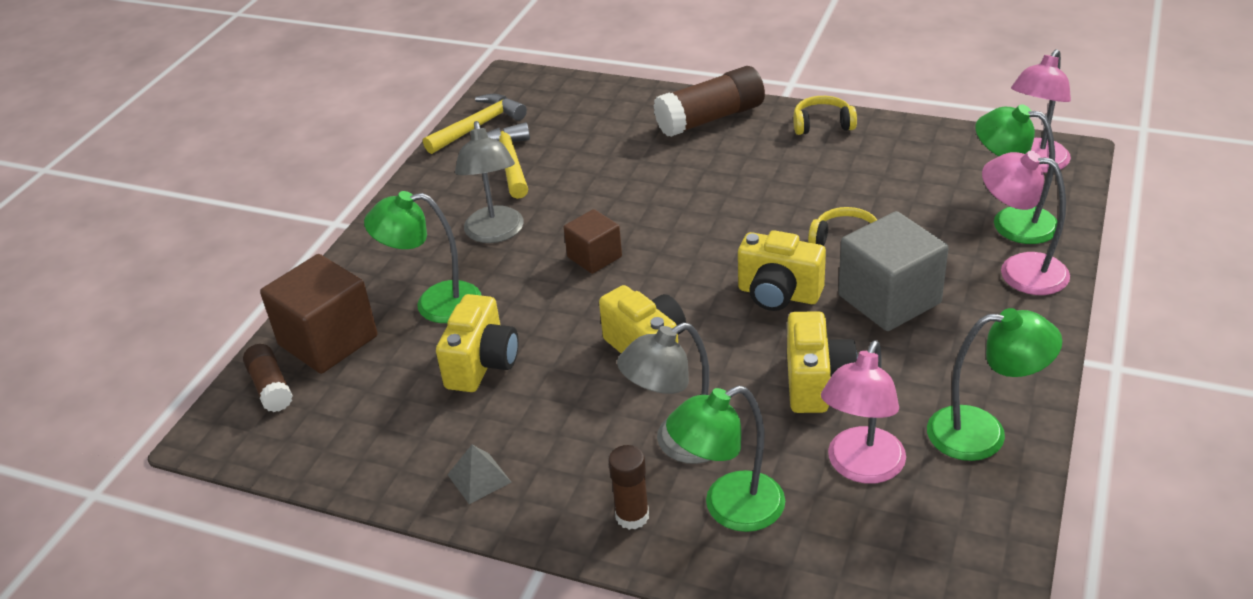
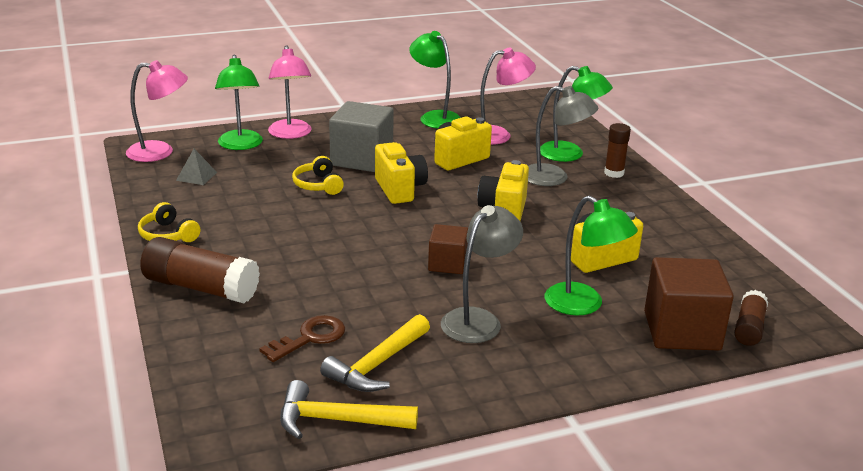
camera: 135 degrees left, 10 degrees down
(479, 478) = (667, 219): grey pyramid -> grey pyramid (196, 176)
(580, 145) = (310, 338): none -> brown key

